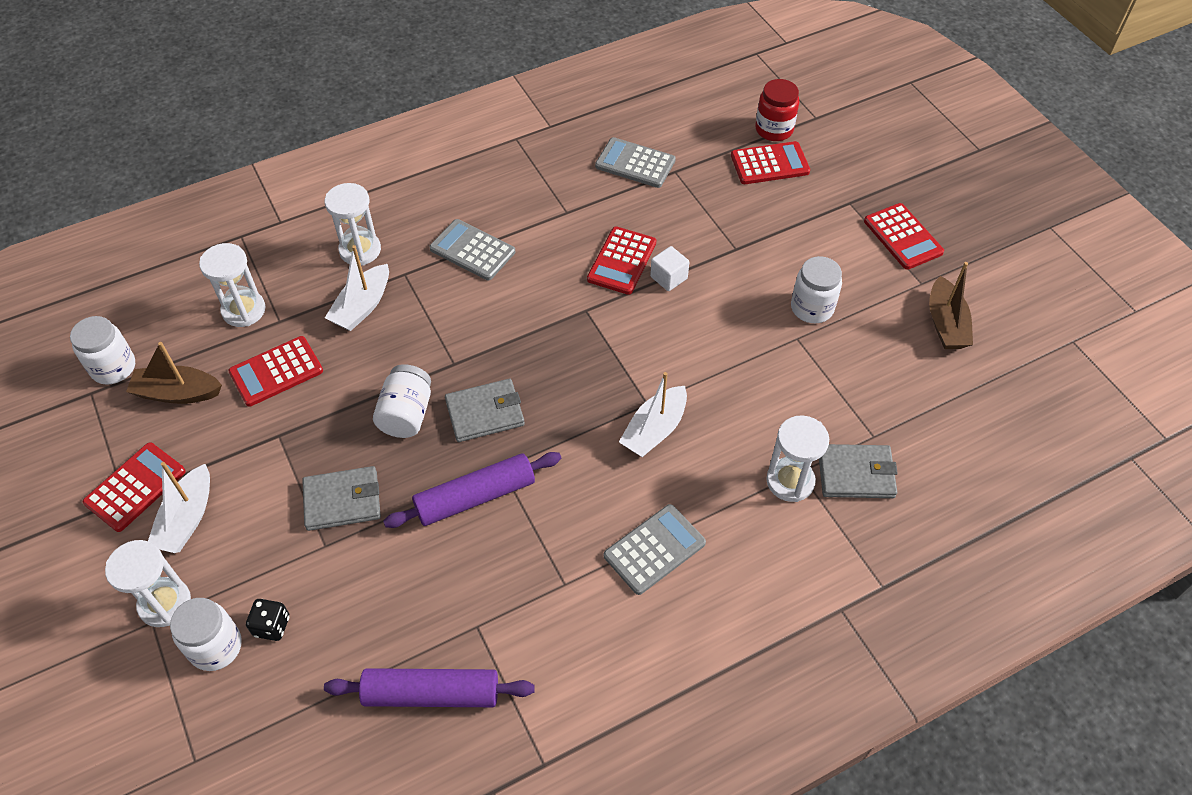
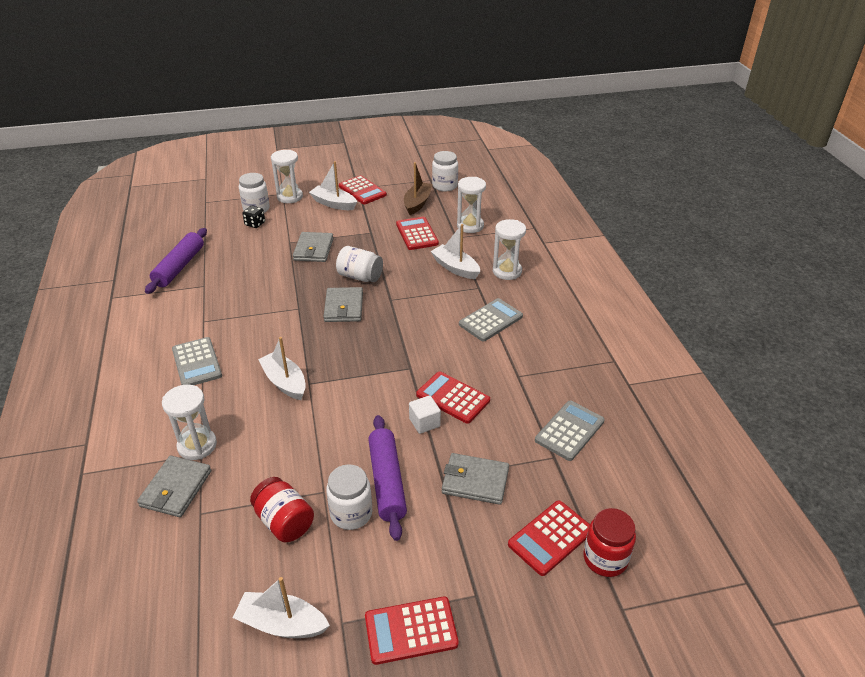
camera: 105 degrees right, 15 degrees down
(475, 497) = (284, 295): purple rolling pin -> purple rolling pin (387, 481)
(730, 223) = (475, 481): none -> grey wallet
(769, 164) = (550, 538): red calculator -> red calculator turned 45 degrees clockwise
(847, 358) = (284, 521): none -> red jar
(945, 324) = (282, 623): brown boat -> white boat

